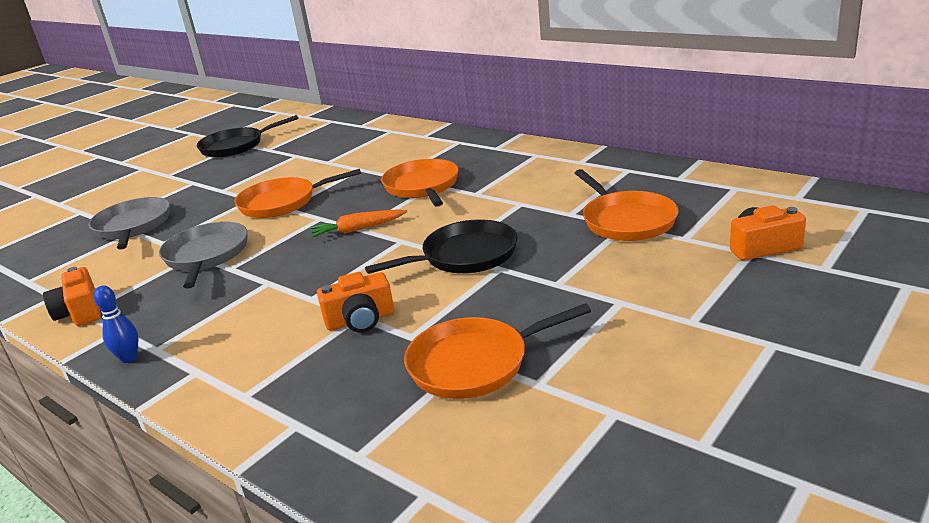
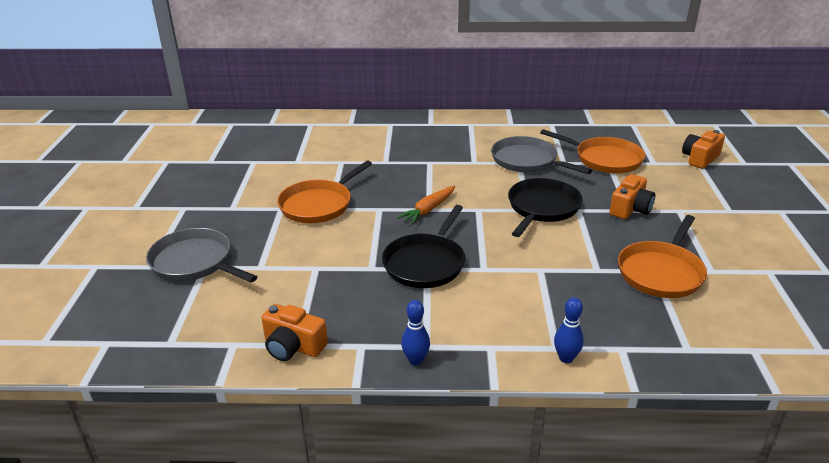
camera: 40 degrees left, 5 degrees up
(206, 255) = (329, 265): grey pan -> grey pan (527, 161)
(234, 410) = (566, 358): none -> blue bowling pin
(235, 146) = (165, 165): black pan -> black pan (426, 263)
(360, 320) = (546, 271): orange camera -> orange camera (630, 209)
(422, 186) = (423, 165): orange pan -> none

